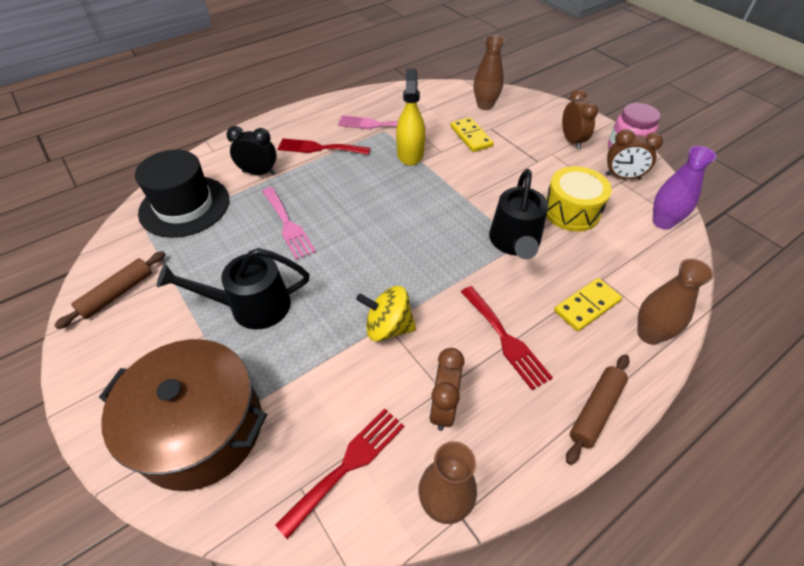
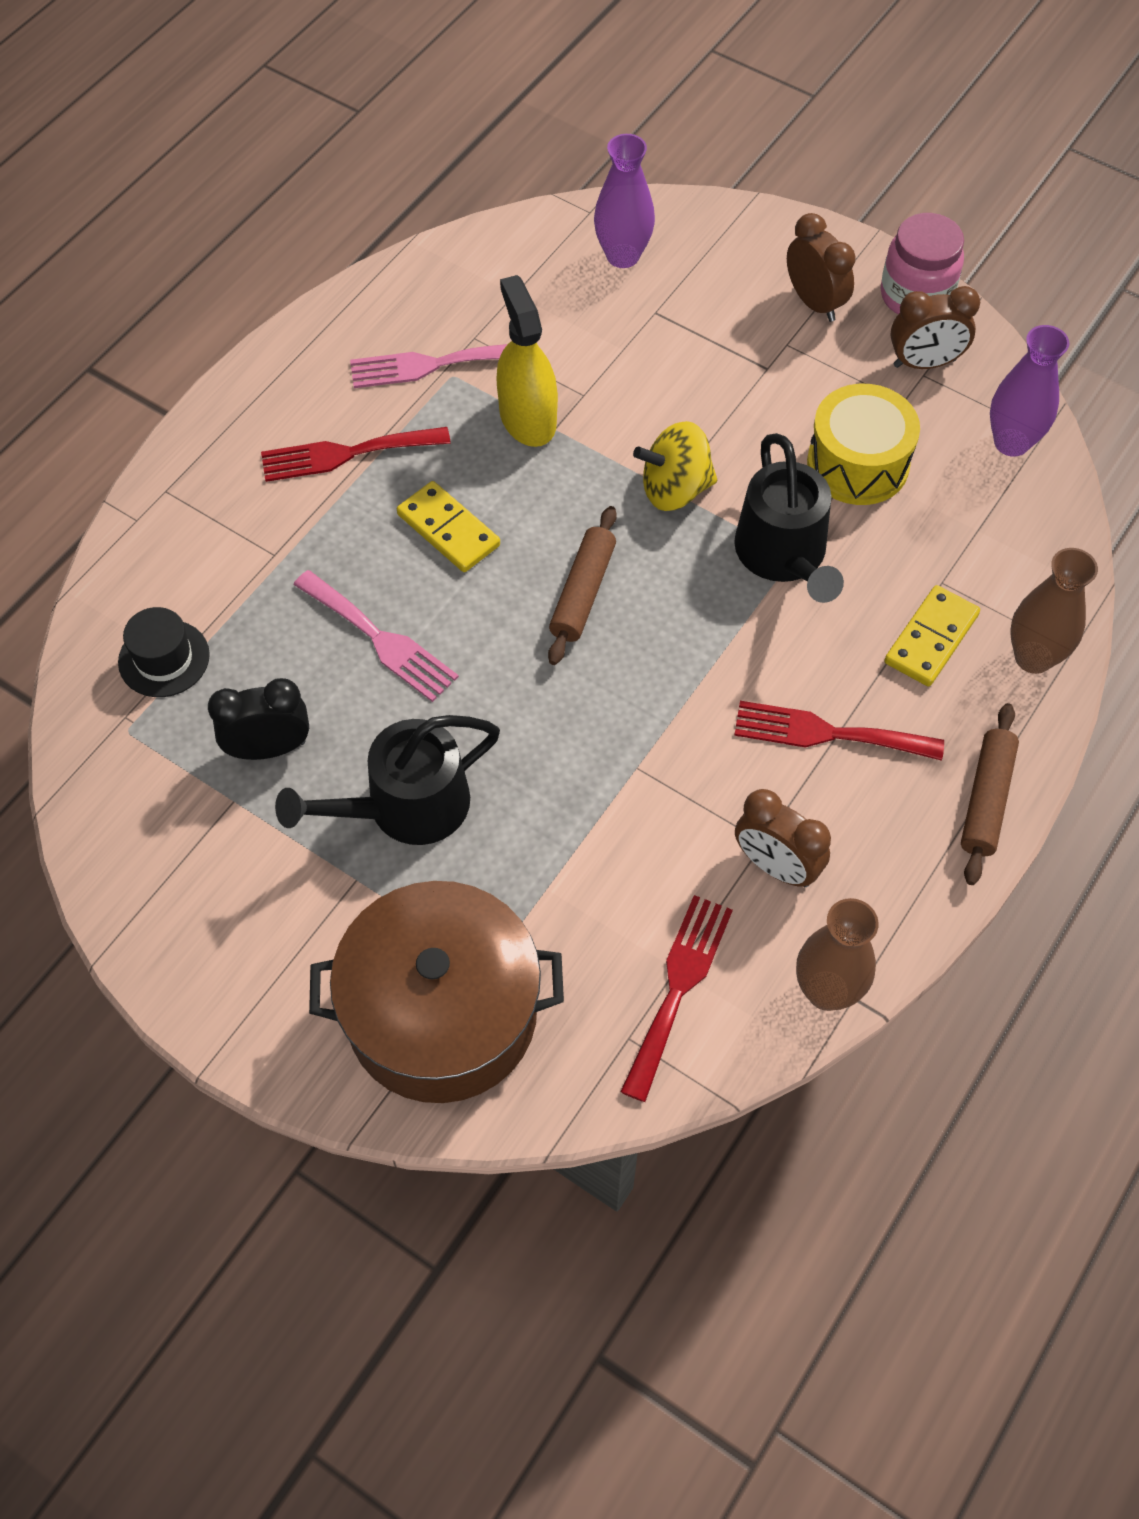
camera: 20 degrees left, 10 degrees up
(117, 293) = (161, 859): brown rolling pin -> brown rolling pin (583, 592)
(184, 206) = (164, 658): black hat -> black hat, size x0.53
(259, 173) = (260, 545): black clock -> black clock (269, 748)
(388, 327) = (642, 771): yellow spinning top -> yellow spinning top (675, 489)
(443, 407) = (776, 866): brown clock -> brown clock turned 45 degrees counterclockwise
(471, 136) = (625, 344): yellow domino -> yellow domino (448, 530)
(485, 105) = (623, 256): brown vase -> purple vase
(505, 339) = (827, 733): red fork -> red fork turned 150 degrees clockwise

